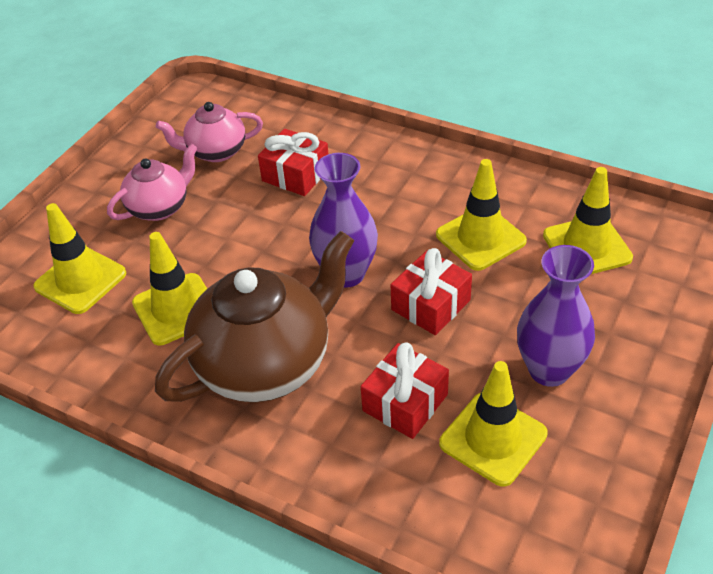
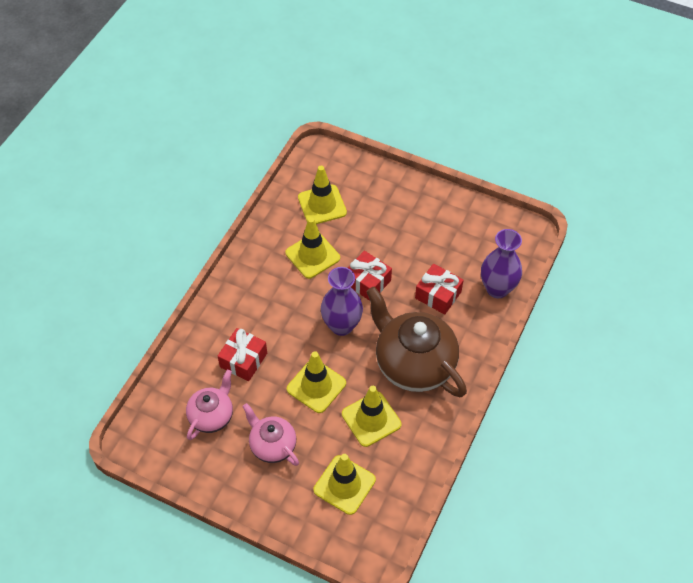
camera: 95 degrees left, 10 degrees up
(215, 152) = (212, 416): pink teapot -> pink teapot turned 135 degrees counterclockwise
(493, 438) = (458, 257): yellow traffic cone -> yellow traffic cone (316, 386)
(549, 370) = (413, 230): purple vase -> purple vase (497, 289)

